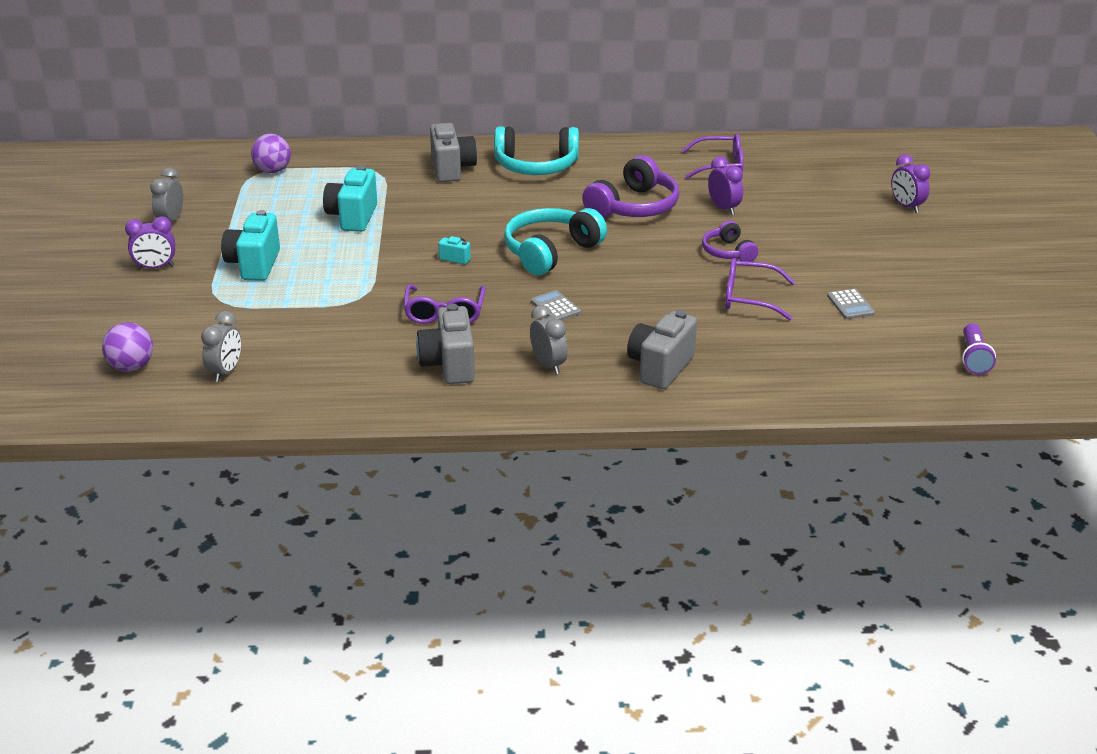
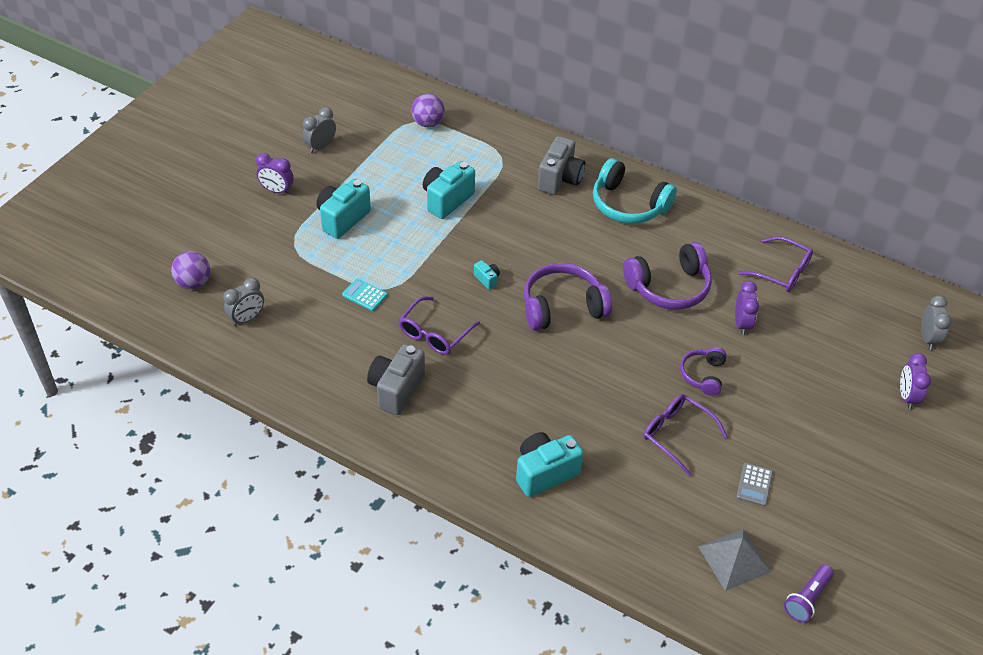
camera: 30 degrees right, 15 degrees up
(340, 311) = (364, 295): none -> turquoise calculator
(548, 365) = (465, 426): grey clock -> grey clock (927, 338)
(550, 252) = (562, 307): turquoise headphones -> purple headphones
(555, 307) = (518, 368): grey calculator -> none
(660, 368) = (544, 473): grey camera -> turquoise camera
(888, 357) = (734, 559): none -> grey pyramid

